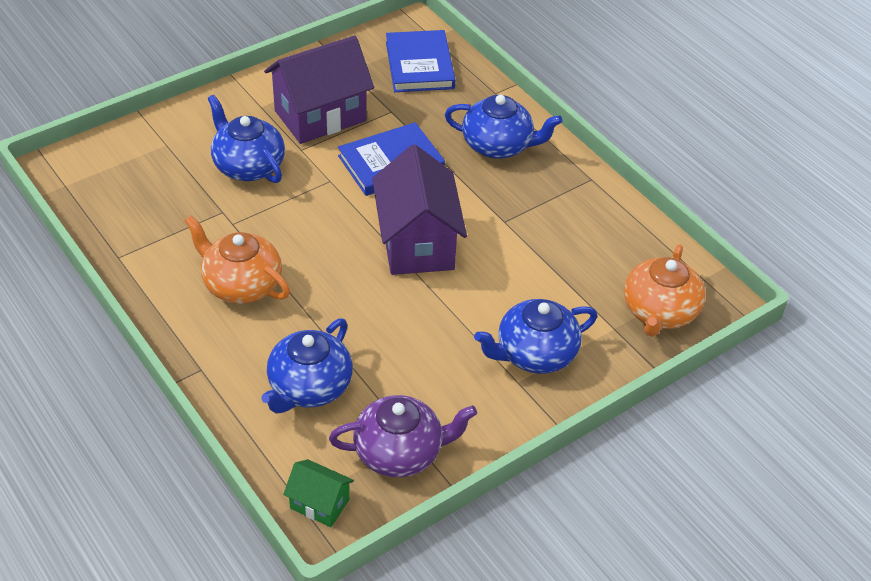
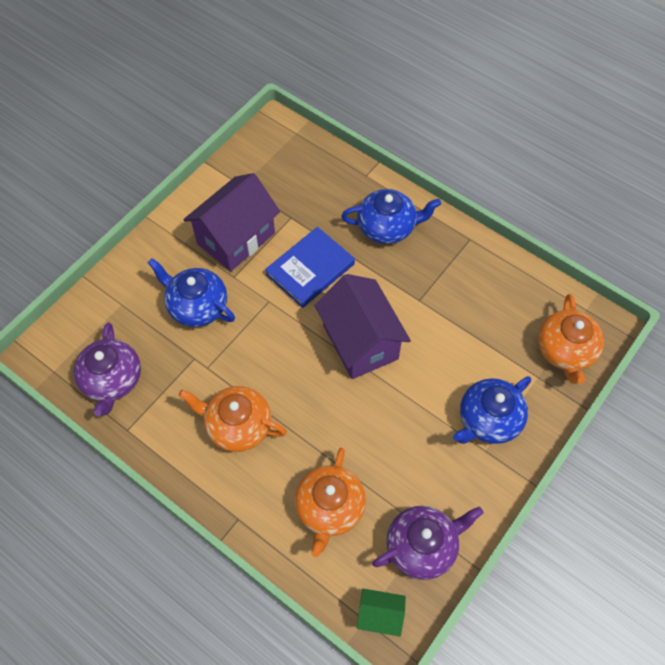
camera: 15 degrees left, 15 degrees up
(124, 209) = (112, 380): none -> purple teapot
(309, 387) = (329, 508): blue teapot -> orange teapot
(419, 65) = (296, 164): blue book -> none

